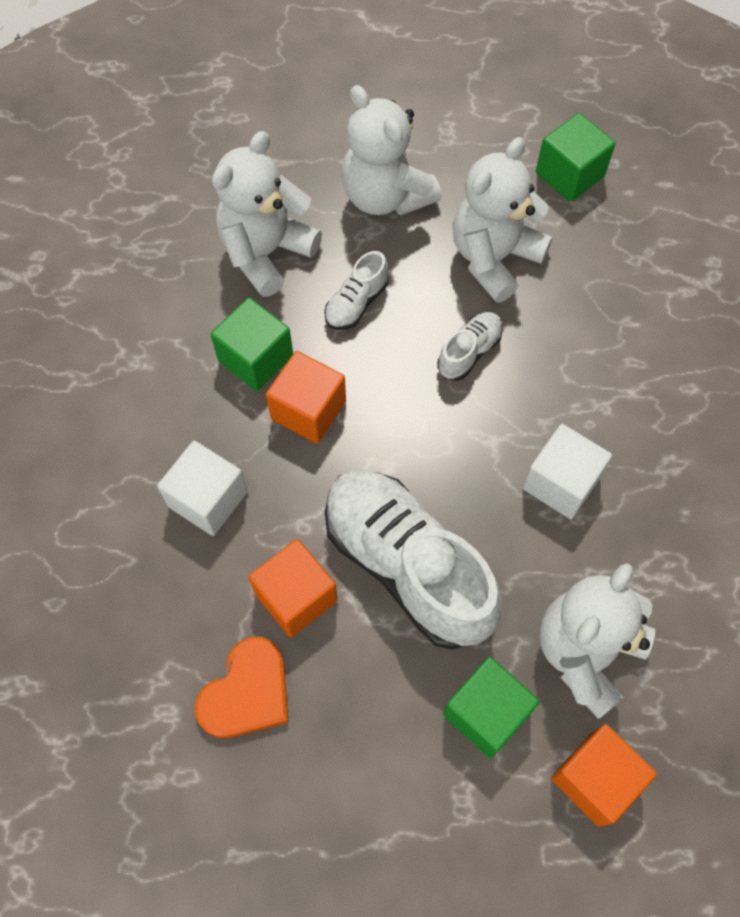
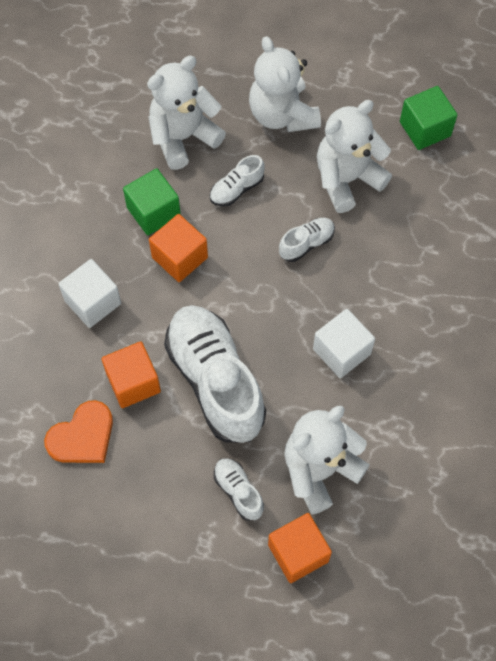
camera: 15 degrees right, 0 degrees up
(486, 713) = (238, 491): green cube -> white shoe

